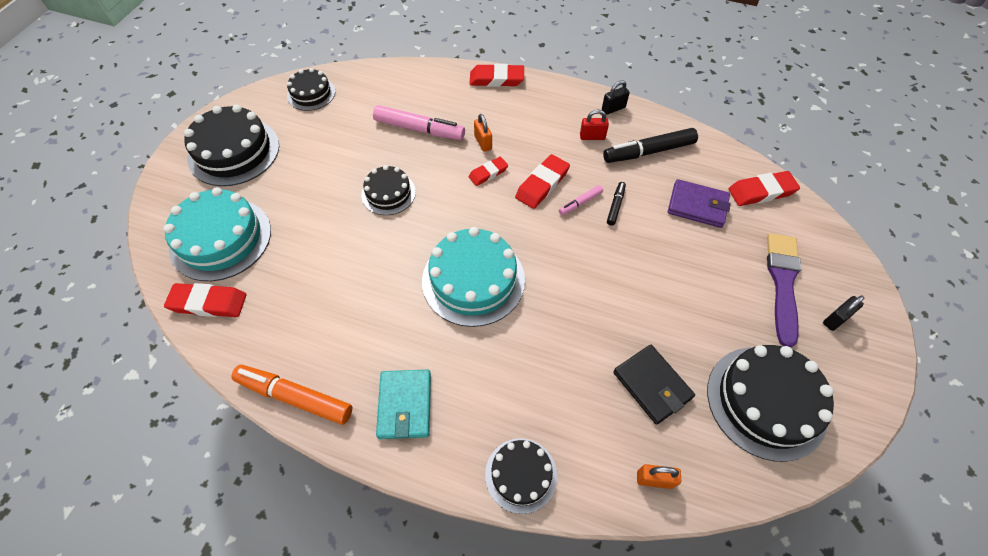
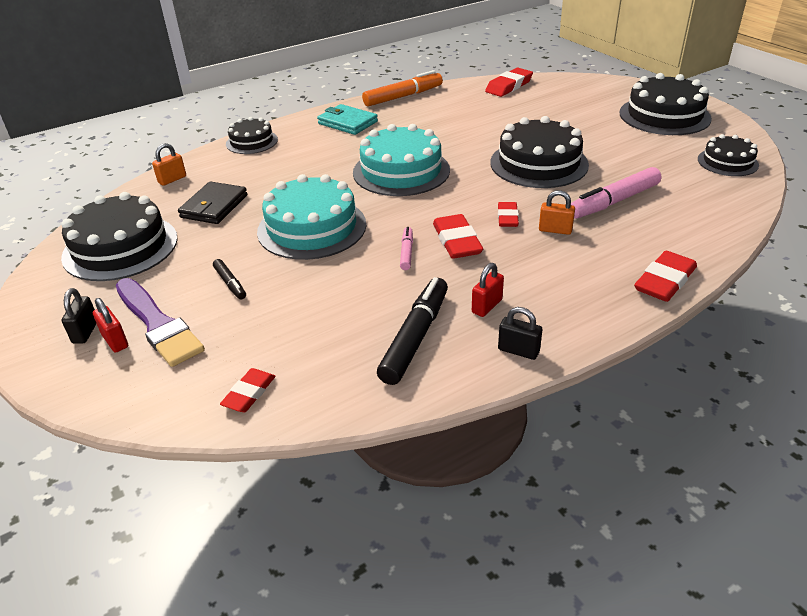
camera: 130 degrees right, 20 degrees down
(221, 239) = (564, 97): turquoise cake -> turquoise cake (312, 228)
(388, 193) = (539, 163): black cake -> black cake, size x1.73
(613, 109) = (518, 351): black padlock -> black padlock turned 75 degrees counterclockwise
(615, 206) = (376, 271): black marker -> black marker (230, 283)
(652, 385) = (214, 206): black wallet -> black wallet turned 75 degrees counterclockwise
(697, 206) = (303, 327): purple wallet -> none
(761, 192) = (249, 393): red eraser -> red eraser, size x0.64
(818, 292) = (115, 341): none -> red padlock

